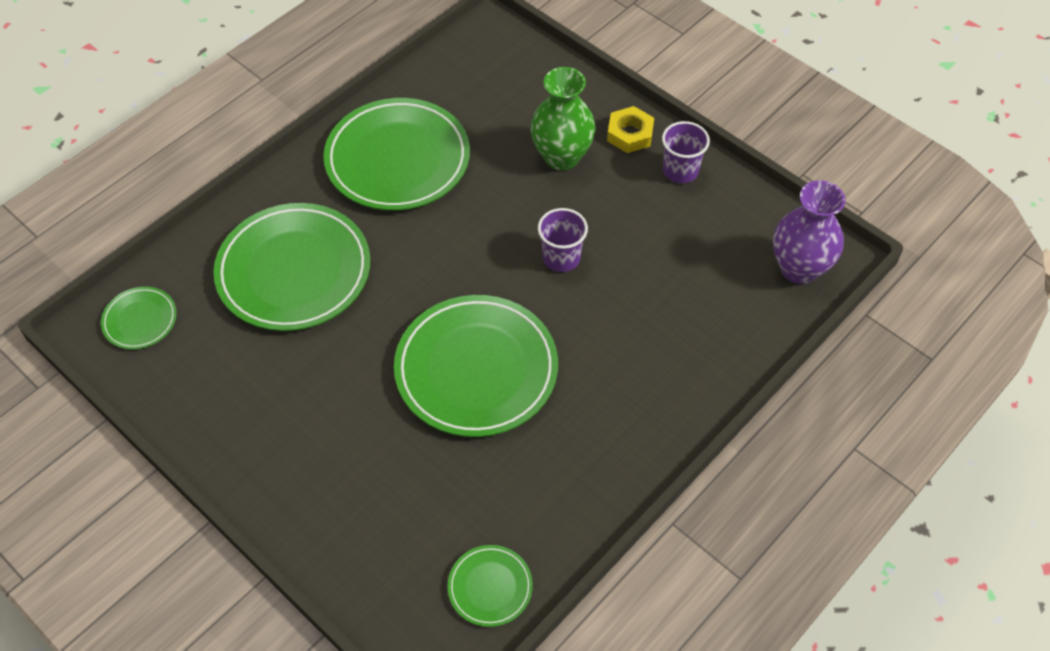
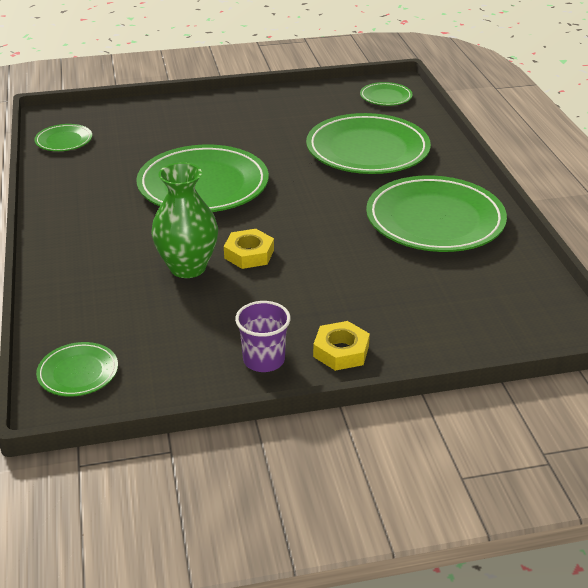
camera: 125 degrees right, 20 degrees down
(561, 157) = (354, 299): green vase -> green vase (188, 267)
(561, 258) = (249, 254): purple cup -> yellow nut
(799, 268) = (78, 372): purple vase -> green plate

